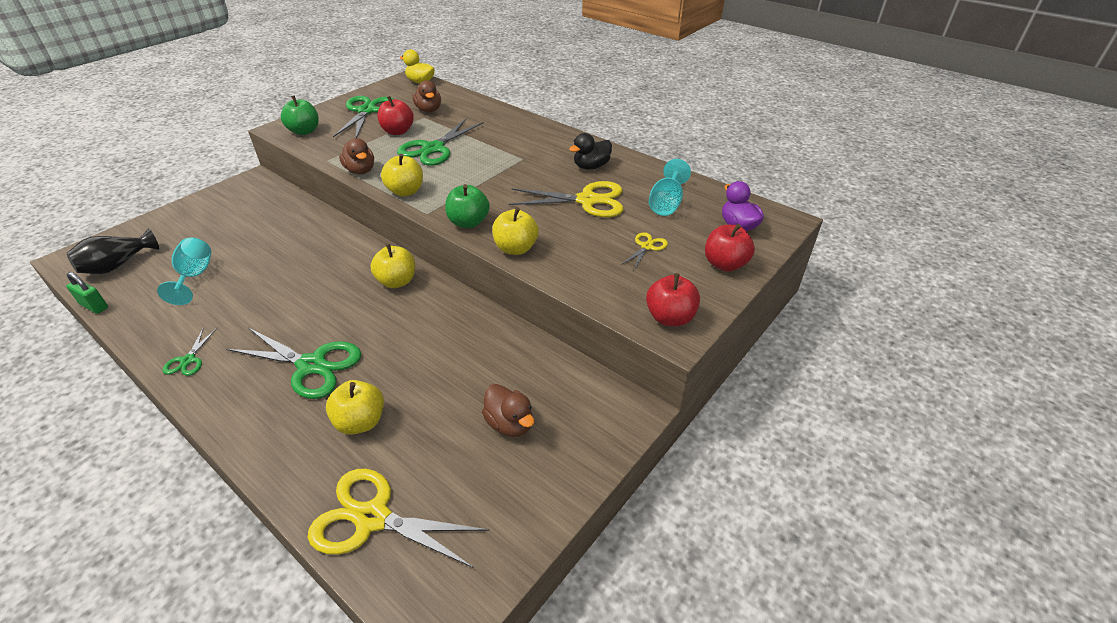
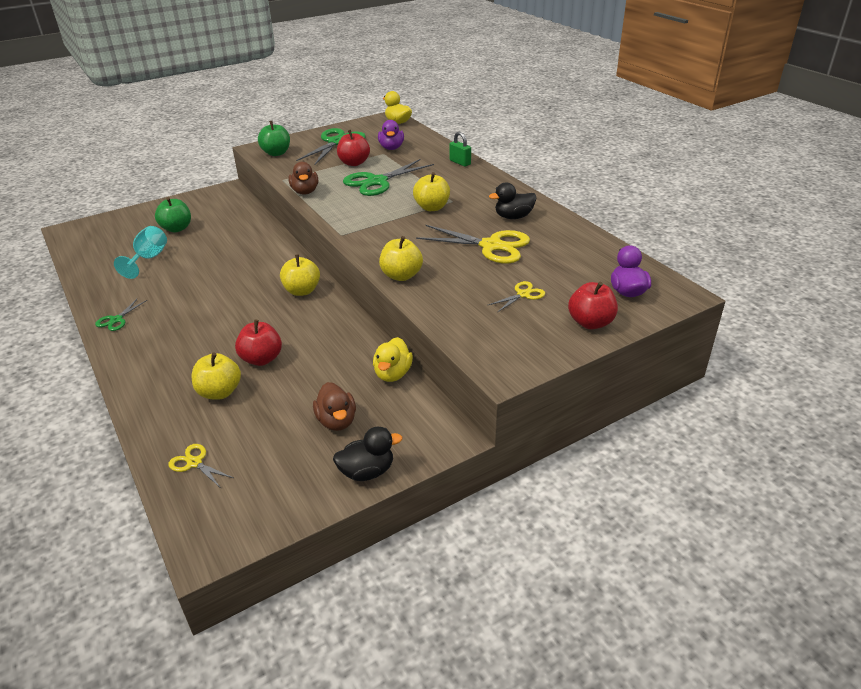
camera: 20 degrees right, 5 degrees down
(94, 306) = (69, 268): green padlock -> green padlock (460, 162)
(118, 265) = (98, 241): black vase -> none
(311, 365) = (203, 342): green scissors -> none
(373, 518) = (194, 463): yellow scissors -> yellow scissors, size x0.49
(405, 191) = (333, 214): yellow apple -> yellow apple (432, 207)
(429, 110) = (391, 148): brown duck -> purple duck
(468, 222) = (372, 248): green apple -> green apple (177, 228)
(541, 355) = (393, 374): none -> yellow duck
(571, 474) = (367, 471): none -> black duck
(666, 203) = (567, 260): turquoise goblet -> none
(670, 318) = (506, 357): red apple -> red apple (261, 359)

